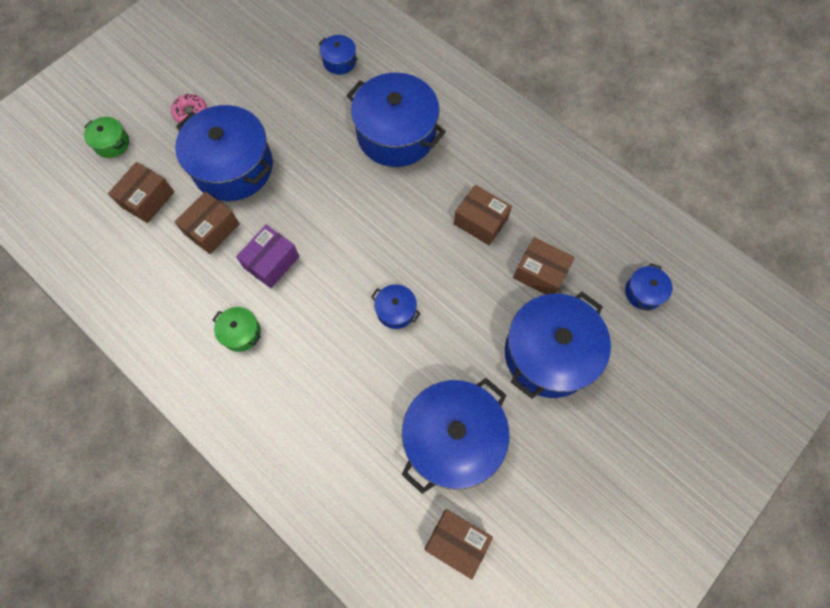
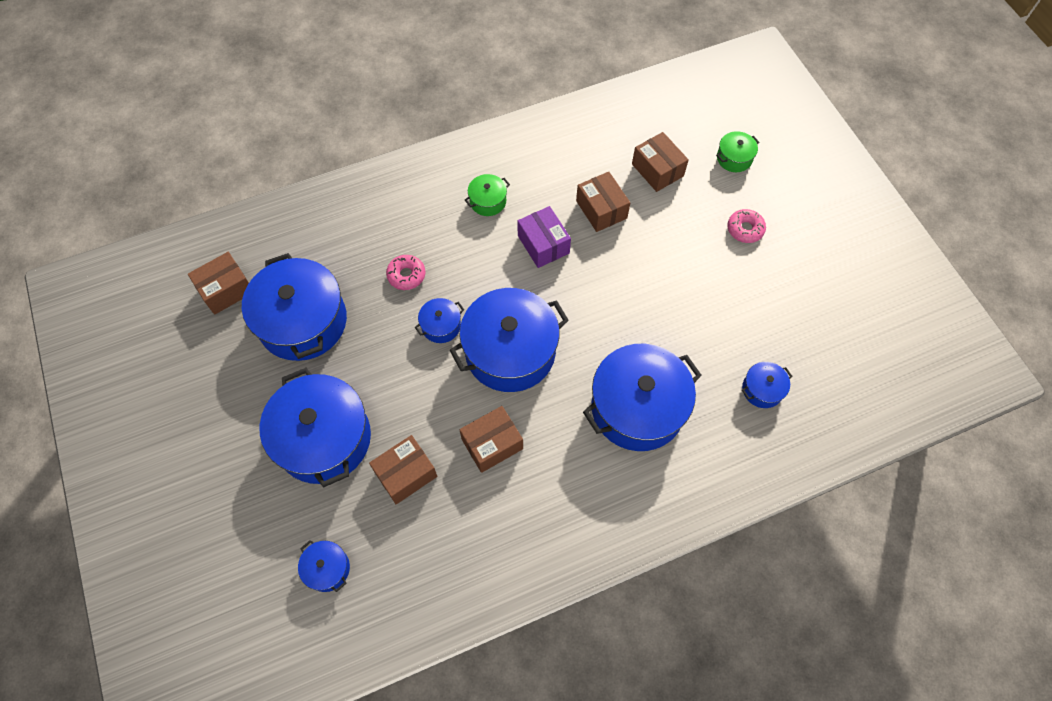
camera: 115 degrees right, 5 degrees down
(233, 167) = (663, 246): blue pot -> blue pot (510, 351)
(358, 368) = (406, 275): none -> pink donut

